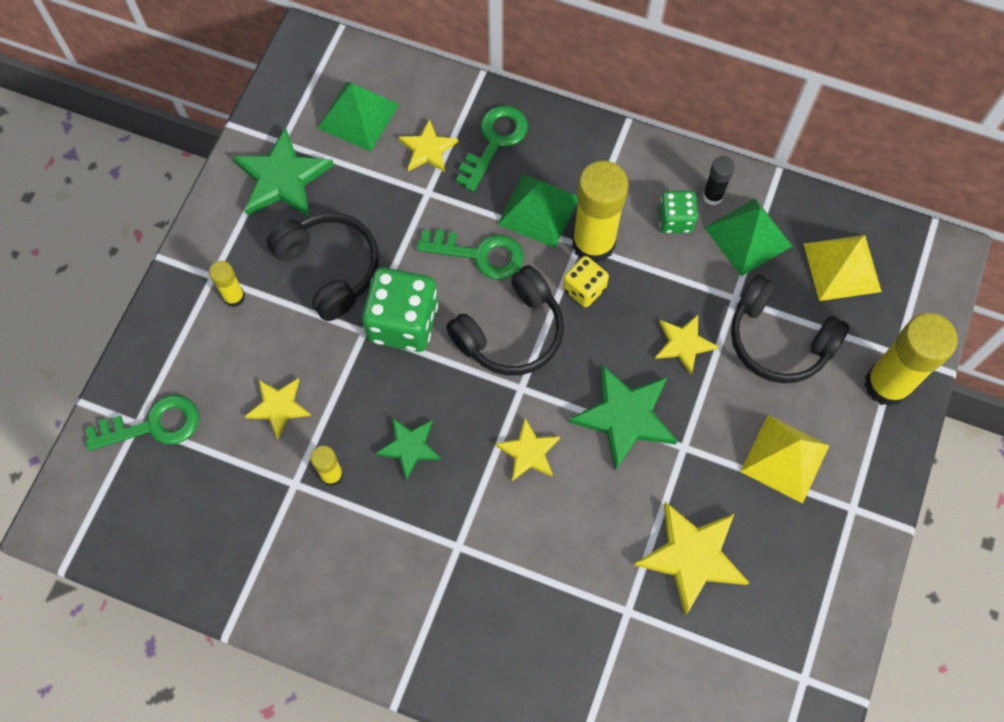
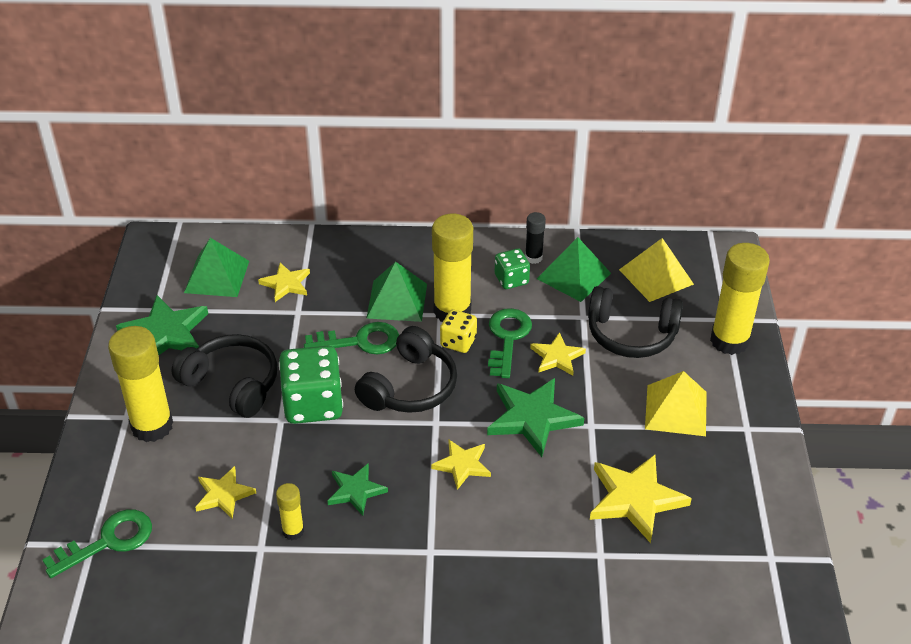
camera: 20 degrees left, 25 degrees down
(234, 297) = (152, 426): yellow glue stick -> yellow glue stick, size x2.05
(495, 142) = (341, 266): green key -> green key (507, 338)

